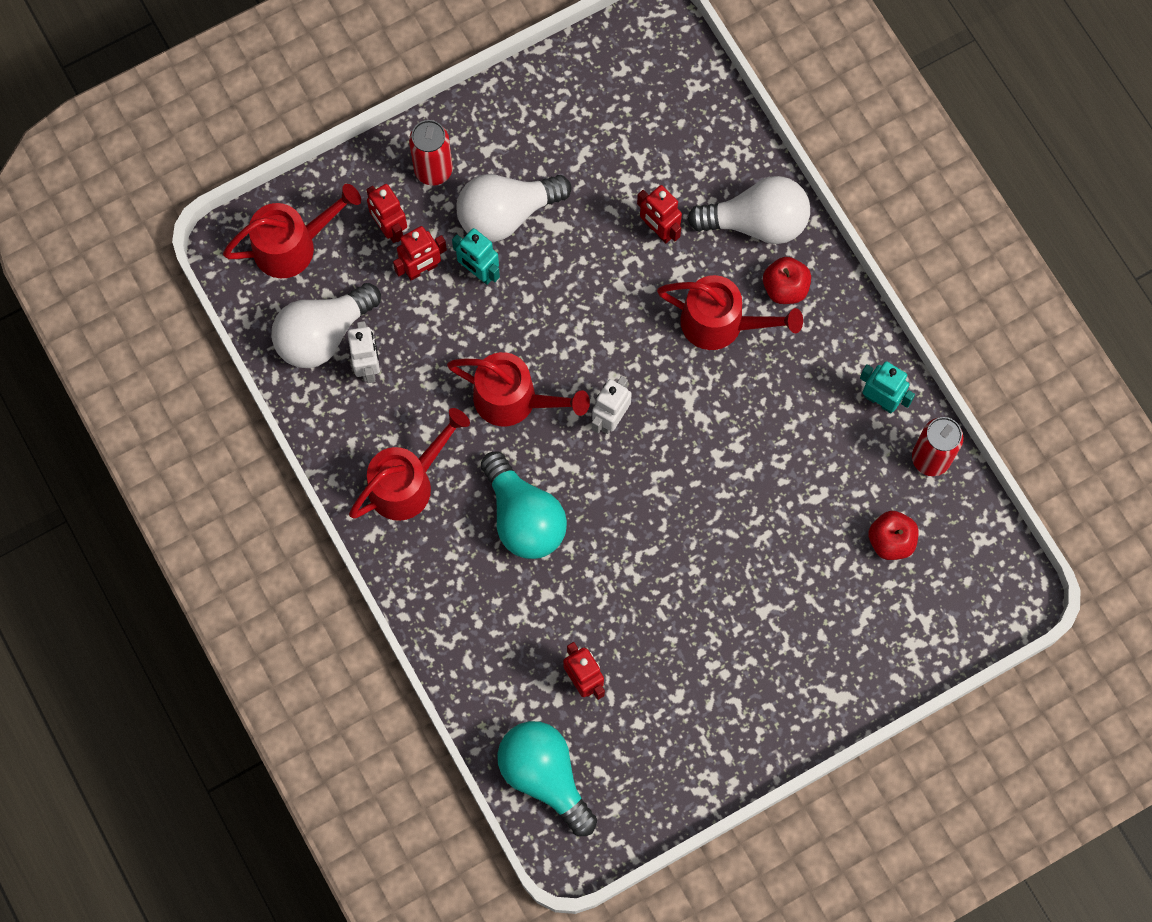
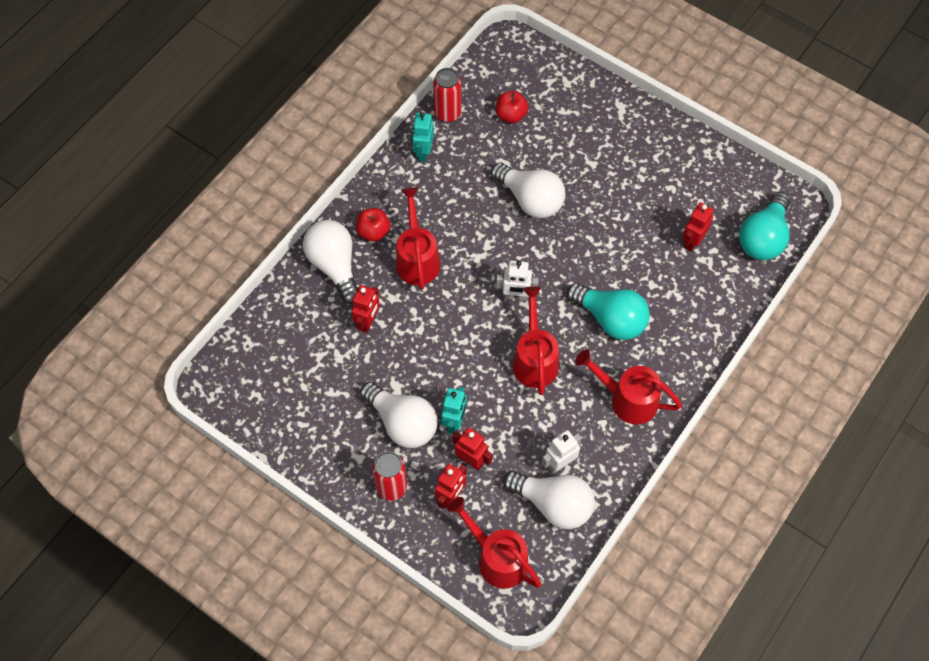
camera: 115 degrees left, 10 degrees down
(523, 517) = (610, 319): turquoise light bulb -> turquoise light bulb turned 90 degrees clockwise
(744, 503) = (530, 199): none -> white light bulb

